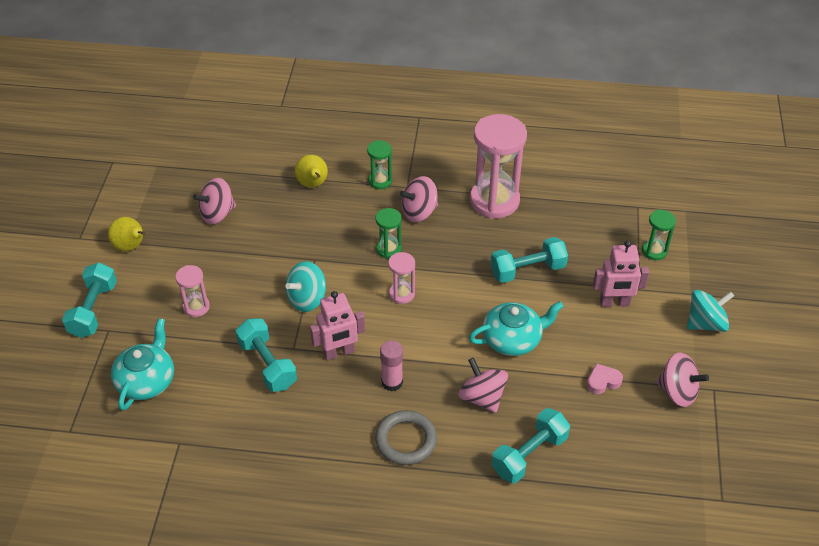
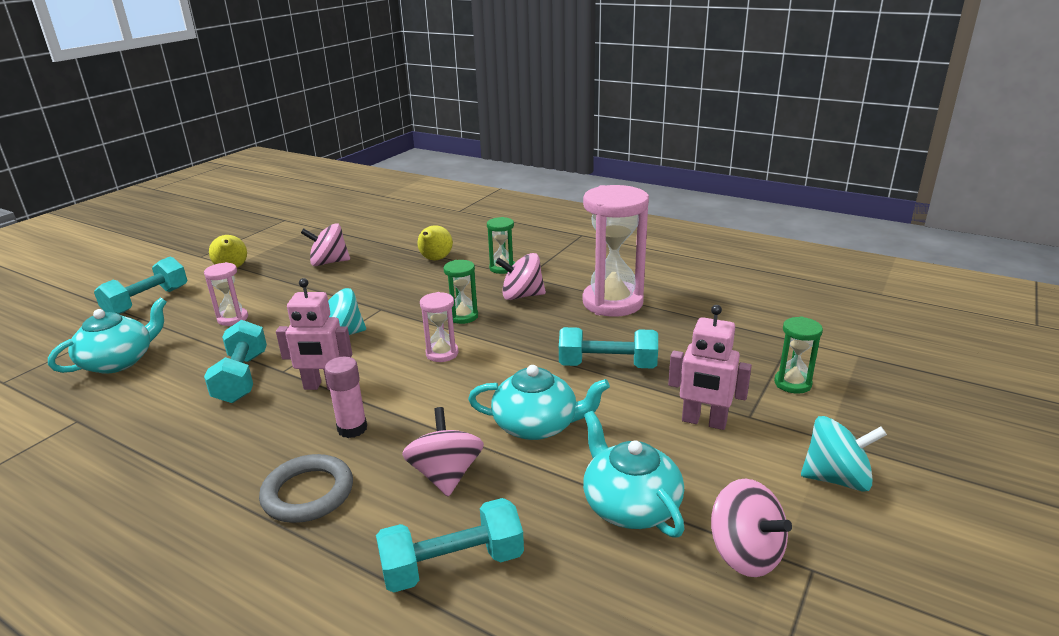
camera: 25 degrees right, 20 degrees down
(603, 381) = (630, 505): pink heart -> turquoise teapot

